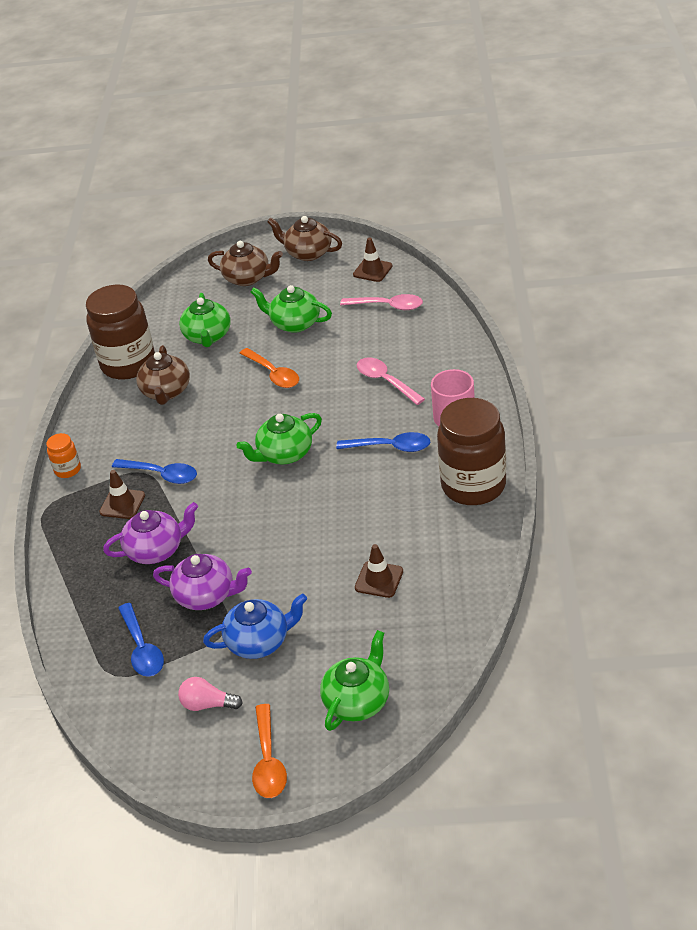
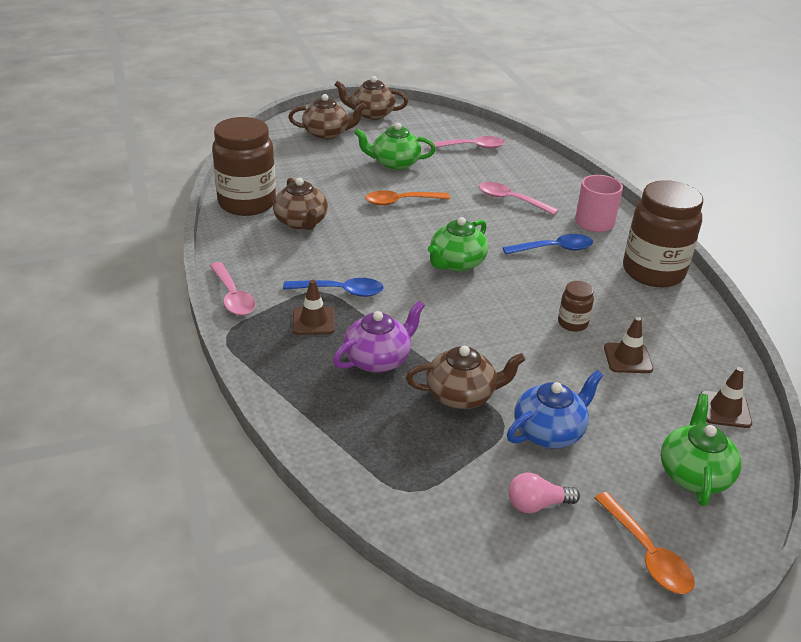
camera: 25 degrees left, 5 degrees down
(68, 470) = (233, 296): orange jar -> pink spoon
(142, 648) = (424, 458): blue spoon -> none
(206, 595) = (461, 395): purple teapot -> brown teapot
(208, 336) = (316, 177): green teapot -> none
(273, 374) = (401, 202): orange spoon -> orange spoon turned 135 degrees clockwise
(352, 535) = (572, 323): none -> brown jar
(372, 270) = (439, 123): brown traffic cone -> brown traffic cone (725, 410)

